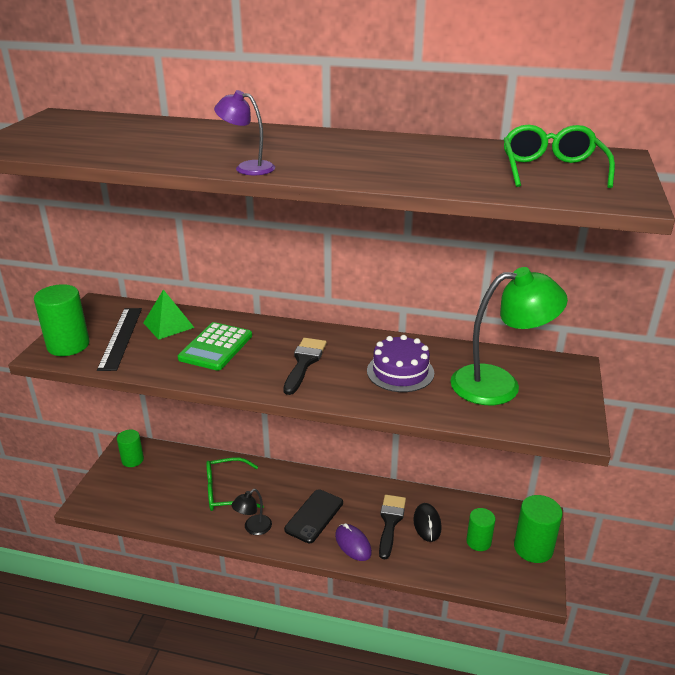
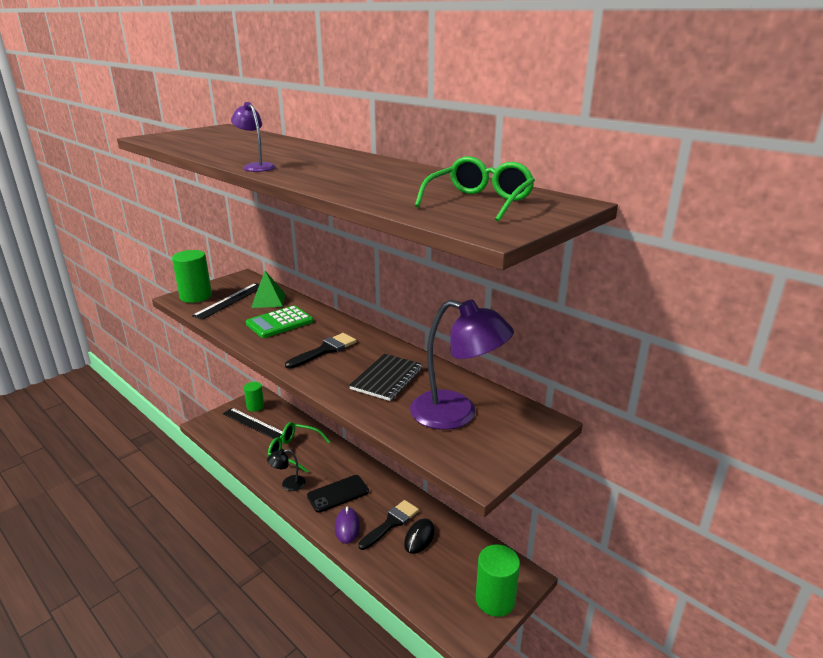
camera: 30 degrees right, 5 degrees down
(150, 479) = (254, 423): none -> black ruler
(400, 372) = (387, 378): purple cake -> black notebook
(478, 542) = (450, 571): green cylinder -> none
(499, 384) = (456, 414): green lamp -> purple lamp

